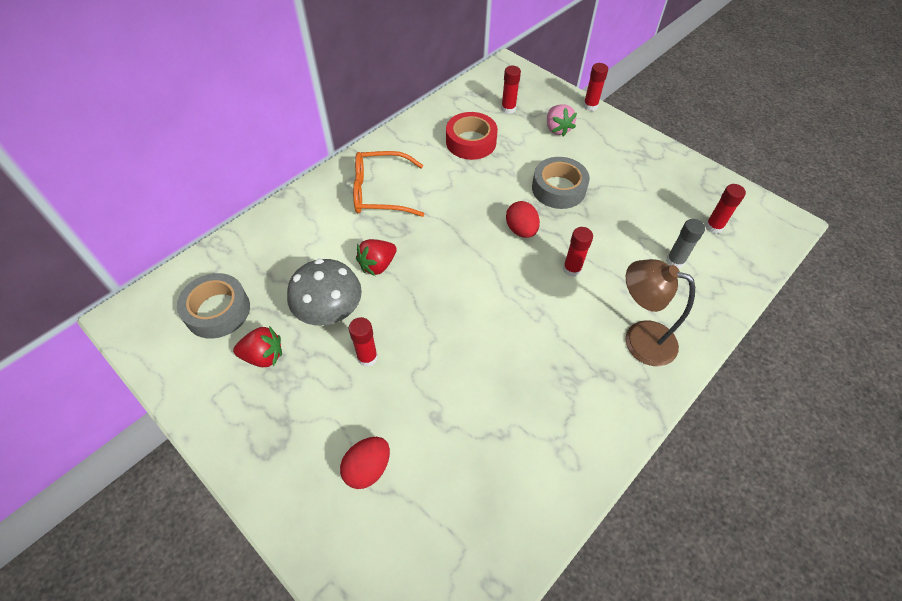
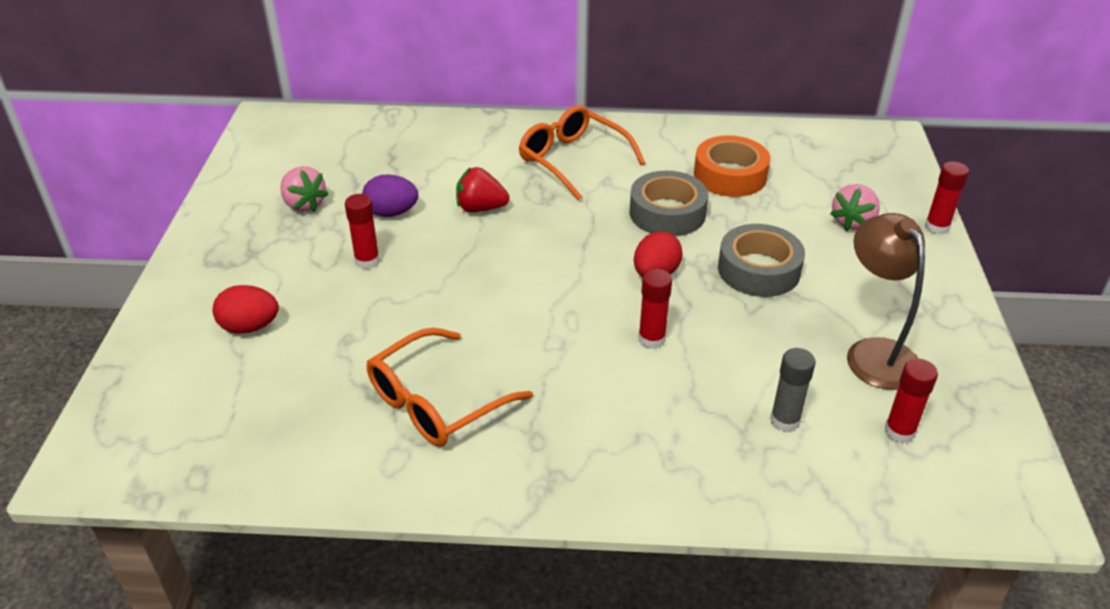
camera: 50 degrees right, 15 degrees down
(217, 311) = (323, 155): grey tape -> grey tape (667, 213)
(263, 356) = (304, 204): red strawberry -> pink strawberry
(330, 313) = (391, 213): grey mushroom -> purple egg
(471, 142) = (730, 175): red tape -> orange tape
(508, 109) = (823, 173): red glue stick -> none
(536, 403) = (436, 402): none -> orange glasses
(639, 339) = (619, 444): brown lamp -> brown lamp (874, 352)

